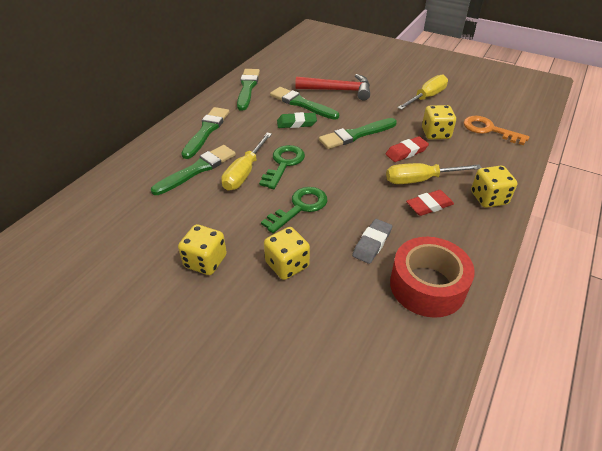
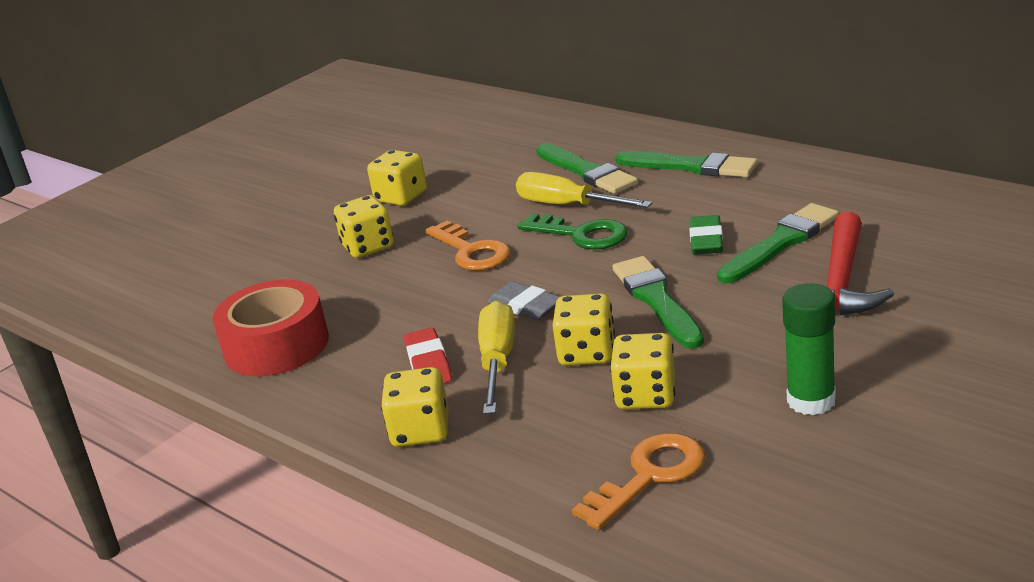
camera: 105 degrees right, 15 degrees down
(247, 88) = (845, 186): green brush -> none
(299, 207) = (471, 251): green key -> orange key
(372, 243) = (372, 307): grey eraser -> grey eraser (525, 306)
(406, 152) = (587, 353): red eraser -> yellow dice
(426, 97) = (811, 401): yellow screwdriver -> green glue stick

